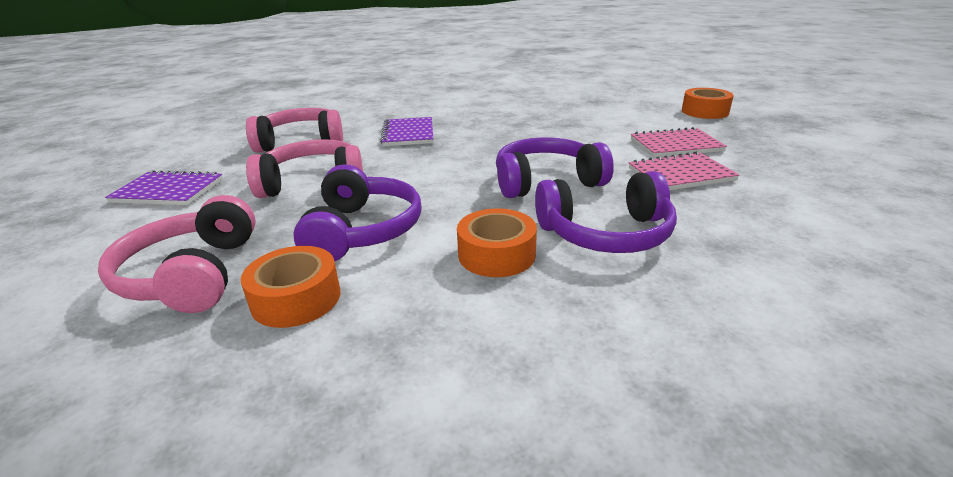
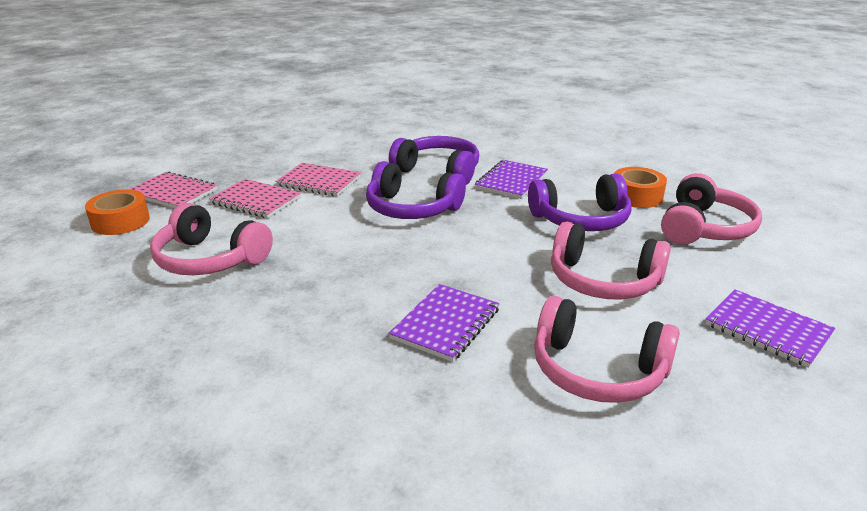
camera: 145 degrees left, 0 degrees up
(362, 231) = (581, 219): purple headphones -> purple headphones turned 135 degrees counterclockwise
(496, 254) = (511, 181): orange tape -> purple notebook
(598, 116) = (210, 259): none -> pink headphones
(742, 130) = (173, 193): none -> pink notebook

